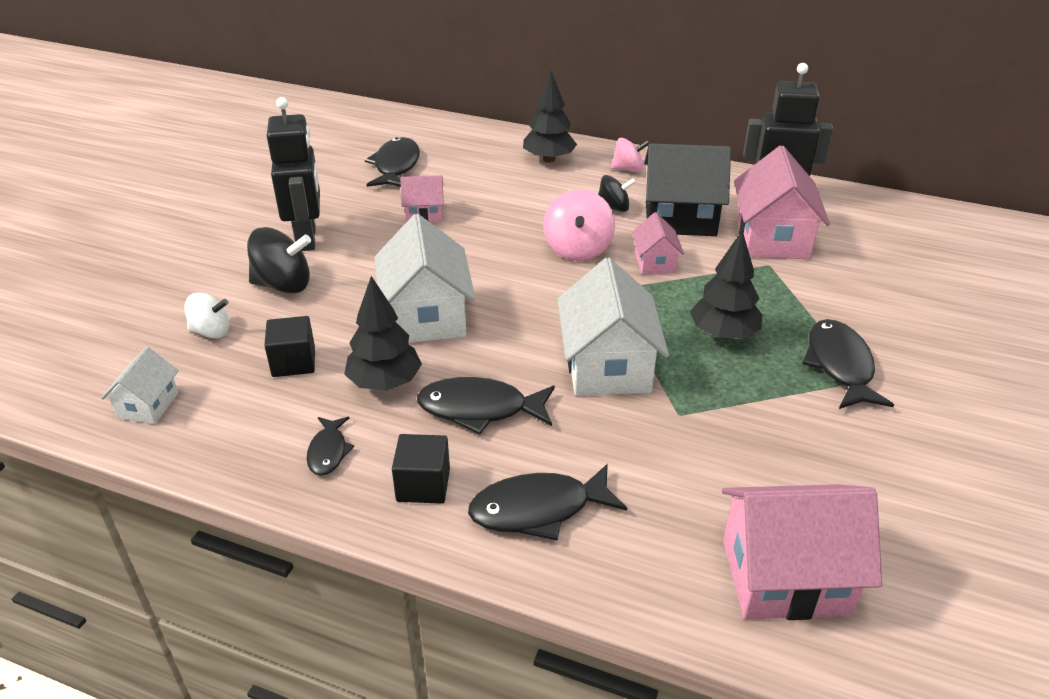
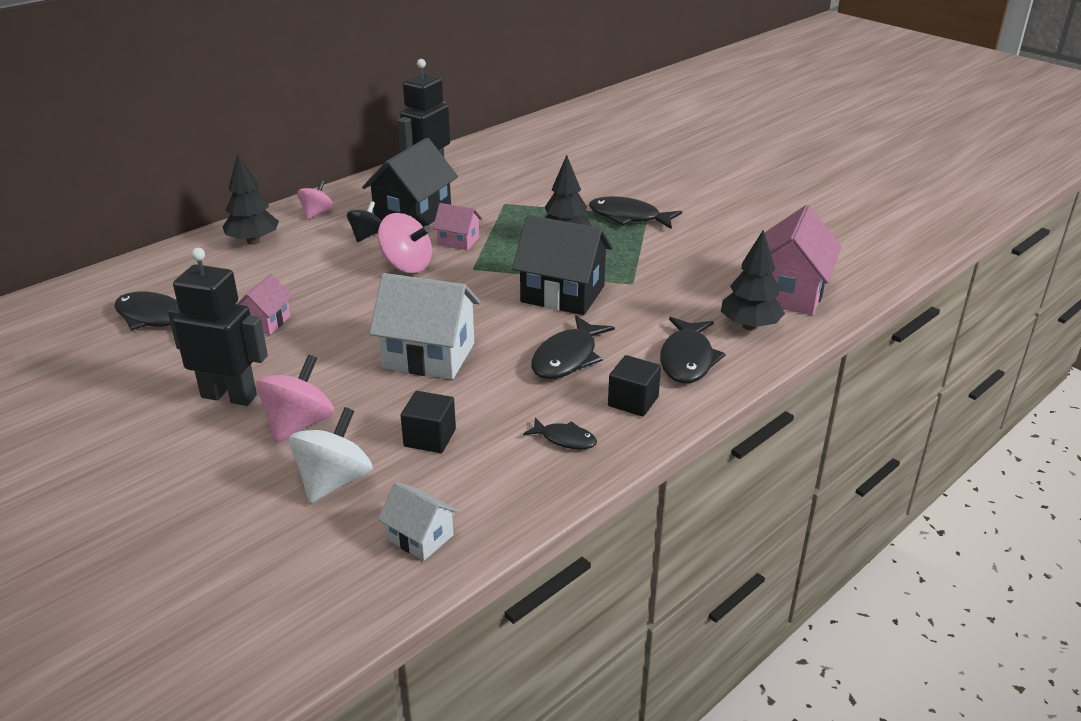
camera: 65 degrees left, 5 degrees down
(211, 331) = (334, 481): white spinning top -> white spinning top, size x1.56
(283, 285) = (299, 424): black spinning top -> pink spinning top
(385, 383) = (500, 394): black tree -> black tree (749, 326)
(607, 366) = (563, 294): white house -> black house
(772, 239) = (476, 192): pink house -> none

